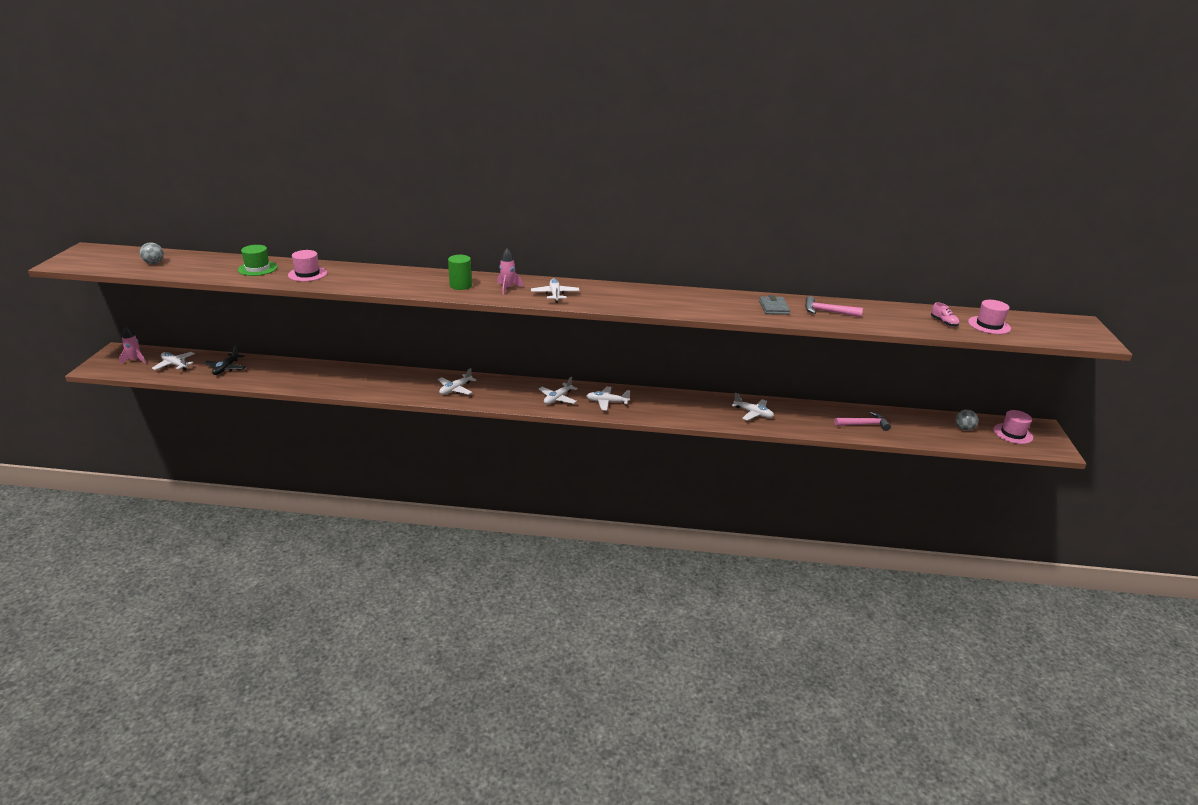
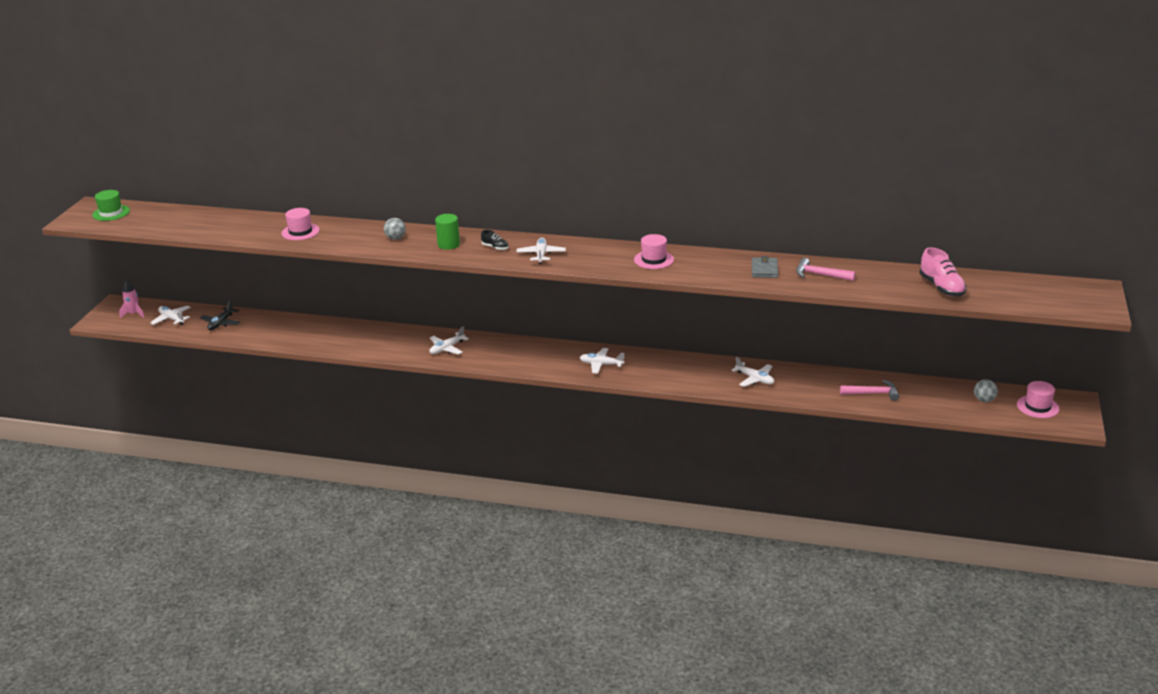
camera: 10 degrees right, 0 degrees up
(154, 263) = (155, 220): grey ball -> grey ball (395, 238)
(257, 268) = (253, 226): green hat -> green hat (111, 213)
(508, 288) = (495, 247): pink rocket -> black shoe
(558, 398) = (550, 360): white plane -> none
(943, 322) = (941, 287): pink shoe -> pink shoe, size x1.85
(989, 325) = (990, 291): pink hat -> pink hat (653, 260)

